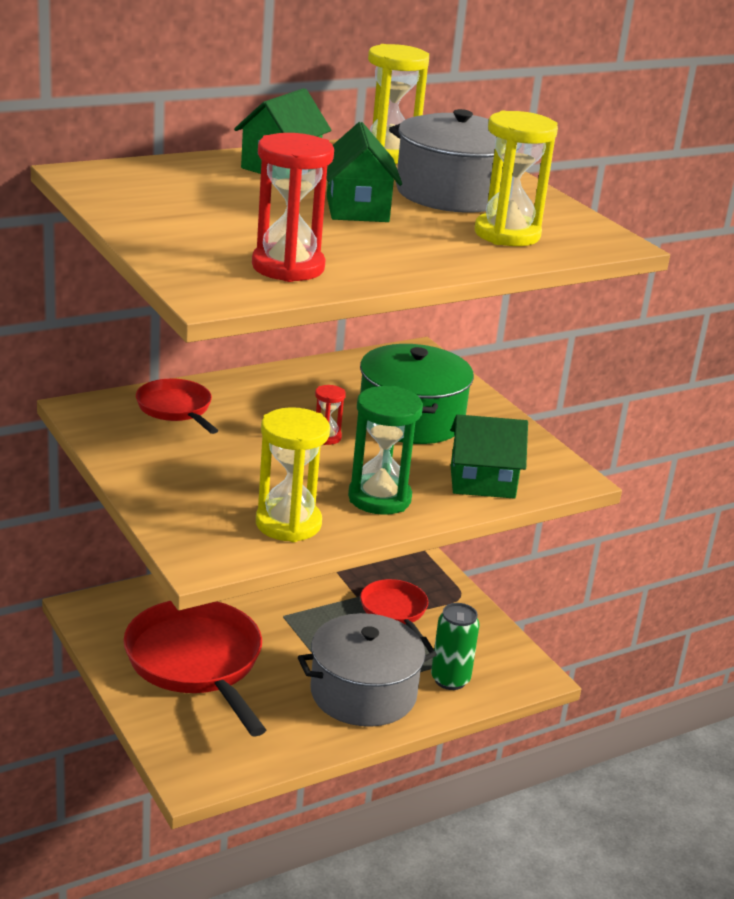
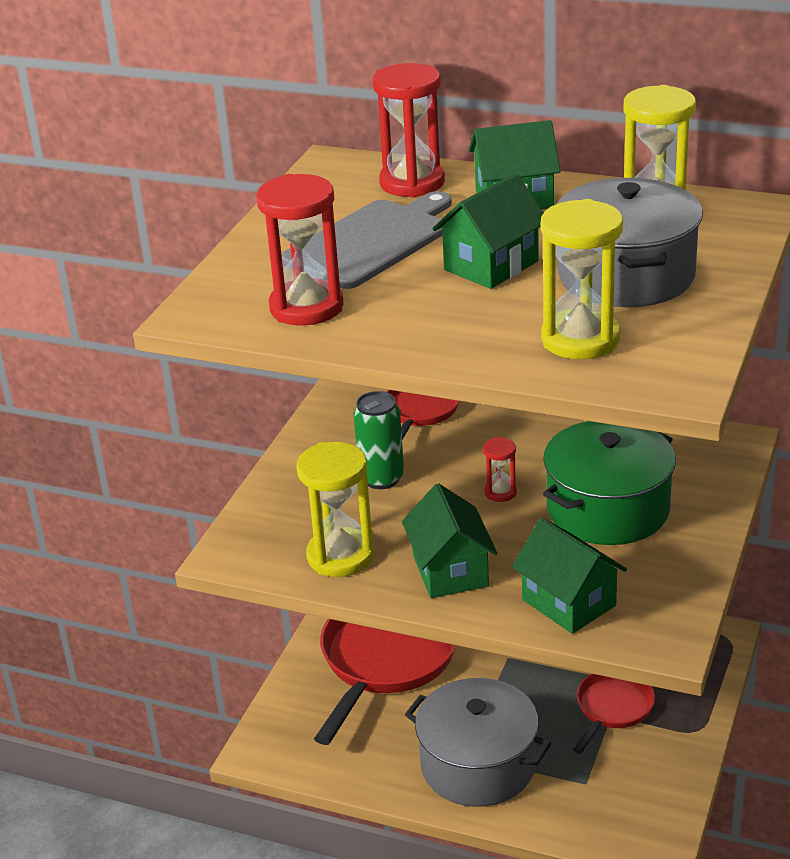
camera: 55 degrees right, 5 degrees up
(180, 173) = (412, 183): none -> red hourglass
(238, 216) = (371, 242): none -> grey cutting board
(379, 498) = (450, 571): green hourglass -> green house
(450, 680) = (570, 801): green can -> green can (381, 478)

